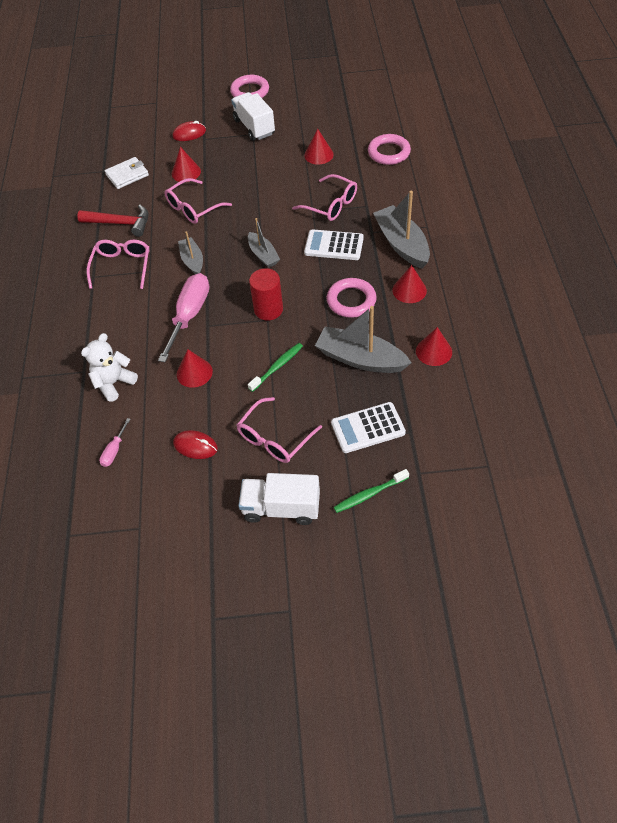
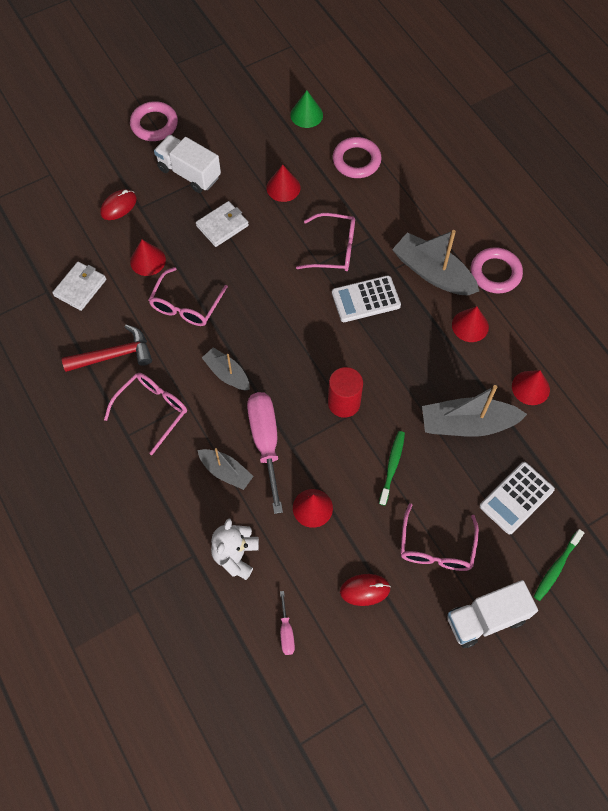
camera: 30 degrees left, 10 degrees up
(122, 266) = (152, 410): pink glasses -> pink glasses turned 60 degrees clockwise
(255, 166) = (222, 226): none -> white wallet
(263, 255) = (299, 338): grey boat -> grey boat (226, 471)
(351, 300) = (420, 360): pink ring -> pink ring (495, 273)
(369, 113) = (306, 115): none -> green cone

